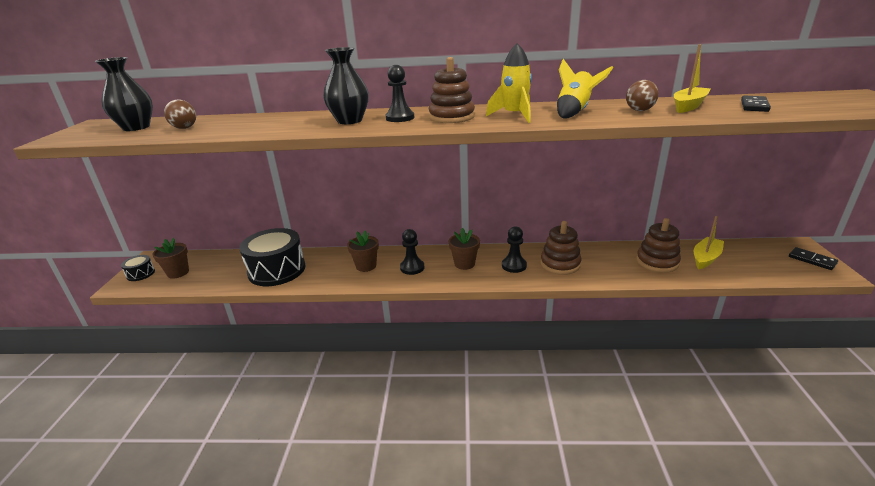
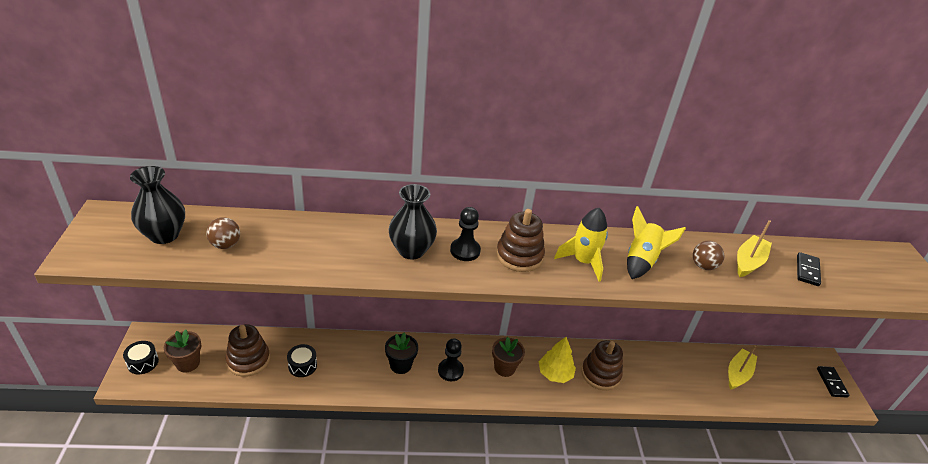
camera: 10 degrees left, 10 degrees up
(277, 270) = (302, 365): black drum -> black drum, size x0.46
(366, 266) = (400, 365): brown flower pot -> black flower pot
(514, 265) = (555, 374): black pawn -> yellow tree
(657, 262) = (693, 377): brown stacking toy -> brown stacking toy (248, 360)
(812, 260) = (831, 382): black domino -> black domino turned 45 degrees clockwise

